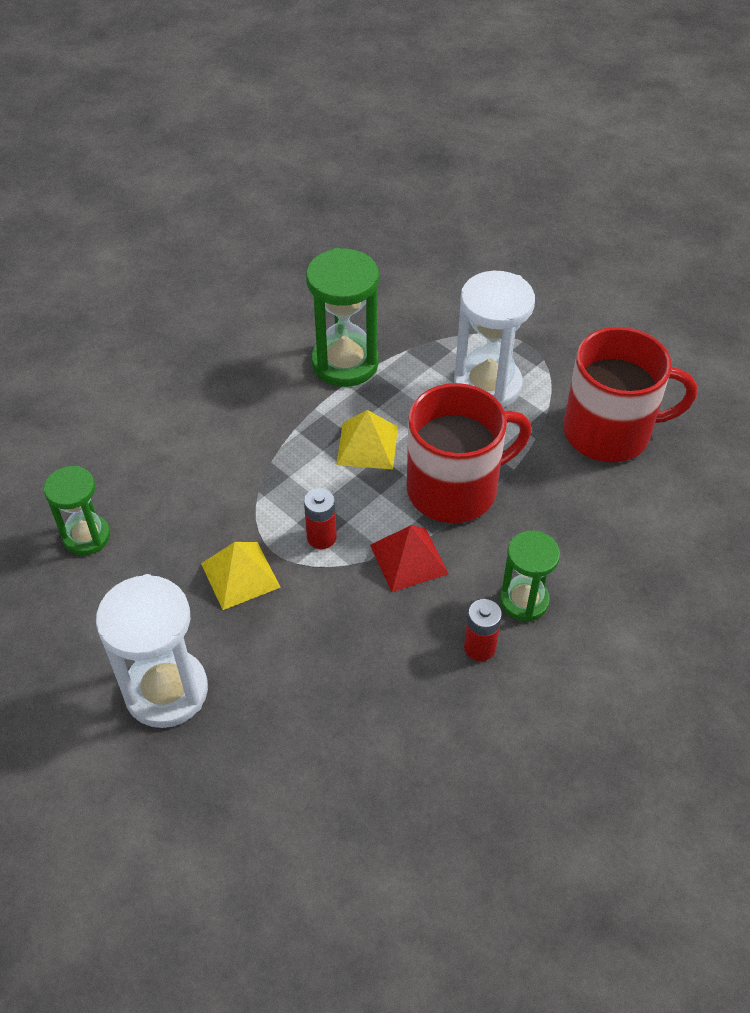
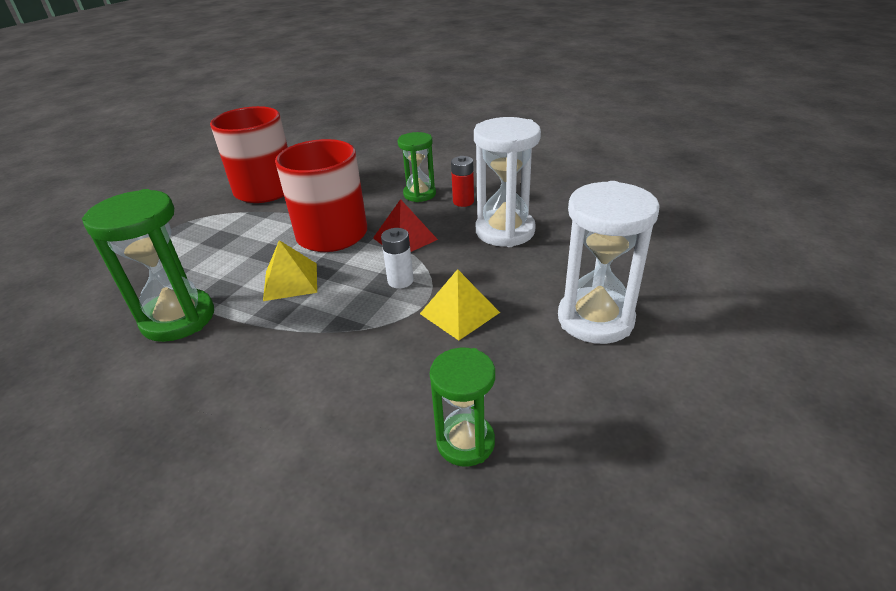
camera: 105 degrees left, 15 degrees down
(321, 537) = (400, 281): red battery -> white battery
(487, 386) = (216, 239): white hourglass -> white hourglass (505, 231)

